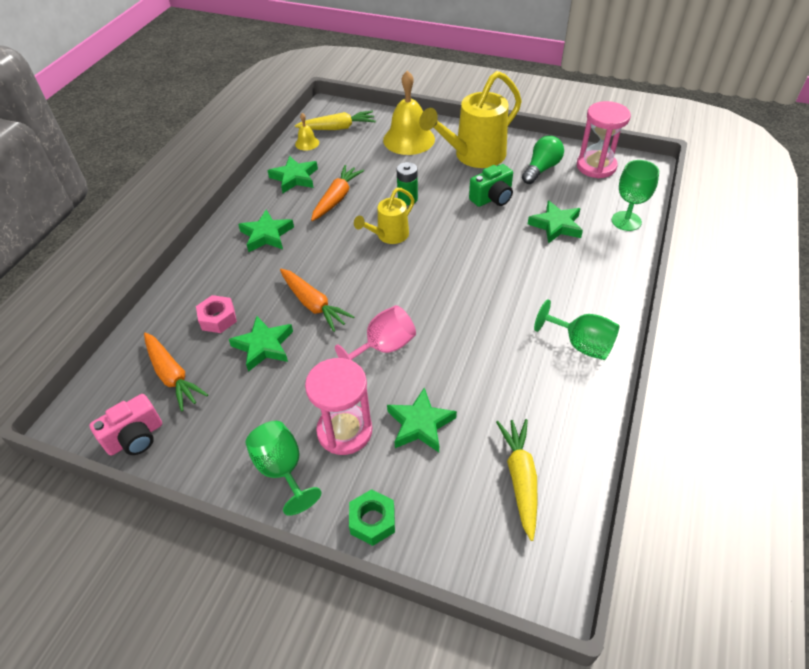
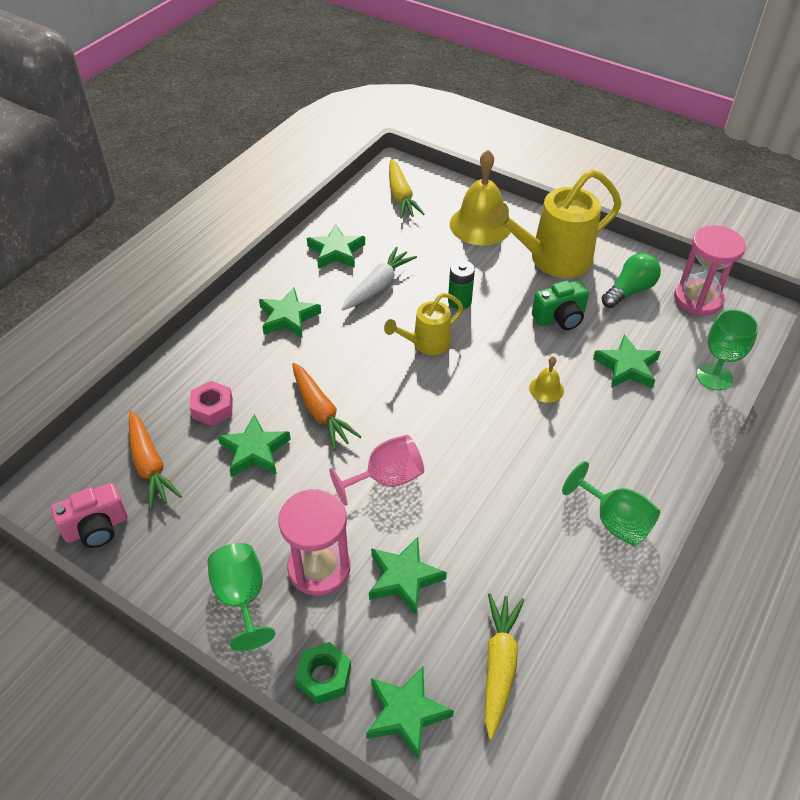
camera: 10 degrees right, 0 degrees up
(307, 143) = (360, 210): yellow bell -> yellow bell (546, 389)
(337, 198) = (378, 286): orange carrot -> white carrot
(338, 128) = (401, 196): yellow carrot -> yellow carrot turned 75 degrees clockwise
(452, 536) = (406, 713): none -> green star

